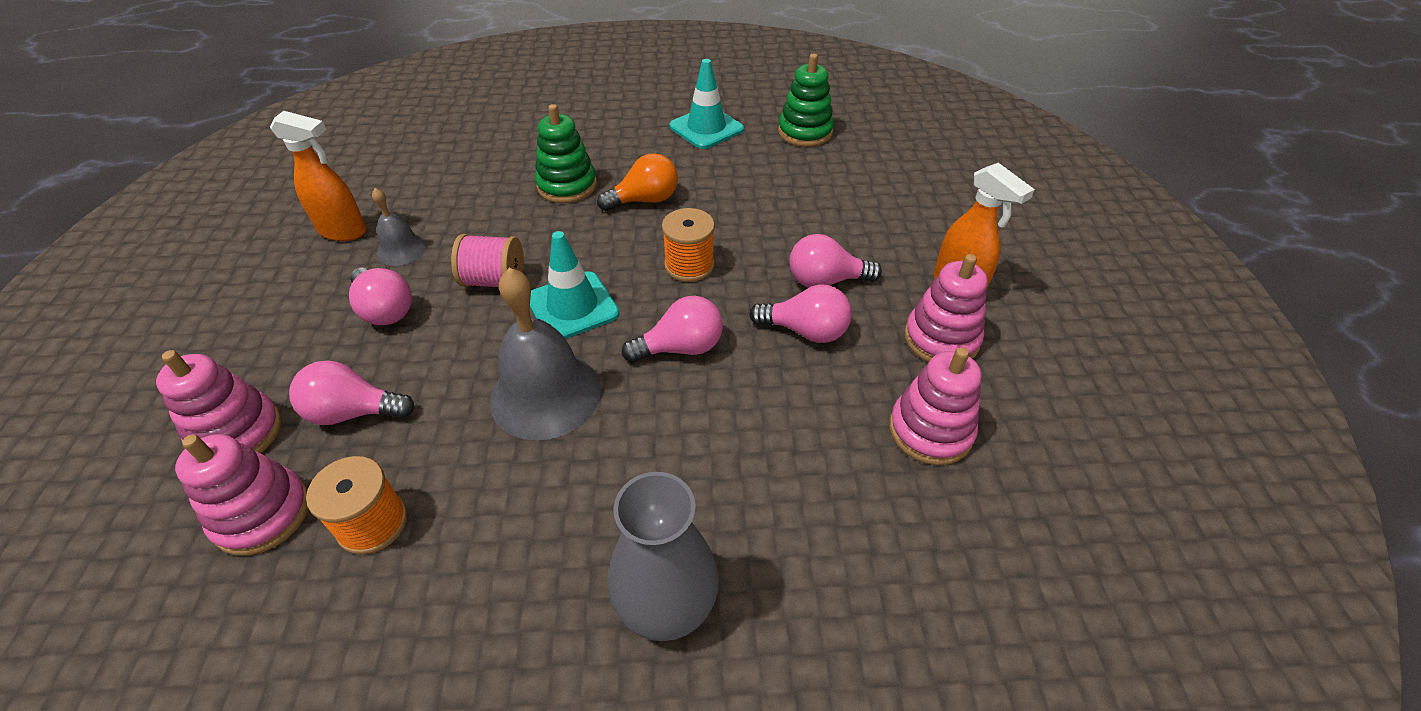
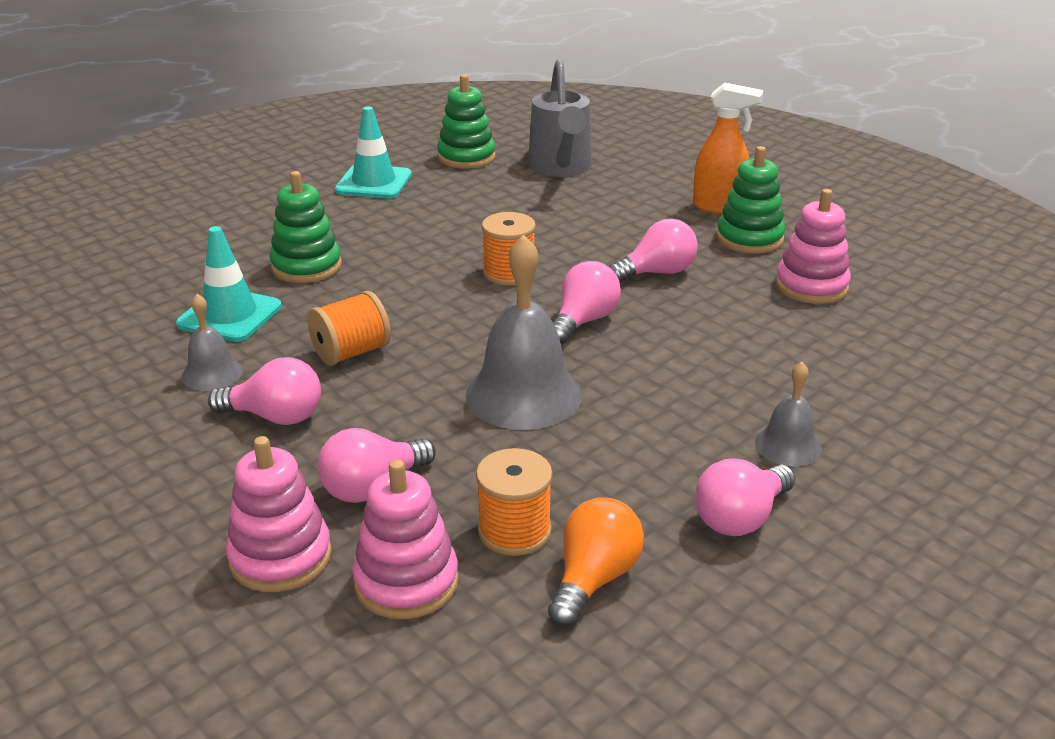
camera: 40 degrees left, 15 degrees down
(343, 231) = (116, 389): orange spray bottle -> none
(494, 281) = (351, 352): pink spool -> orange spool
(572, 306) = (453, 337): turquoise traffic cone -> turquoise traffic cone (230, 315)
(645, 200) = (400, 248): orange light bulb -> orange light bulb (594, 579)
(666, 602) = (788, 445): grey vase -> grey bell
(825, 281) = (626, 240): pink light bulb -> pink light bulb (740, 518)
(867, 176) = (561, 168): none -> grey watering can
(941, 339) = (749, 238): pink stacking toy -> green stacking toy

